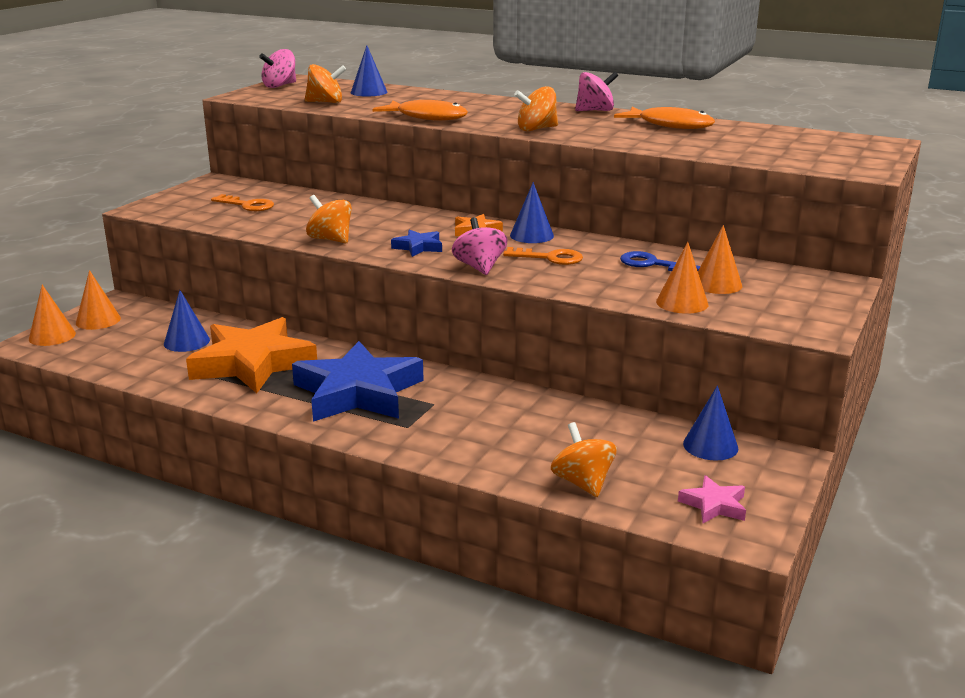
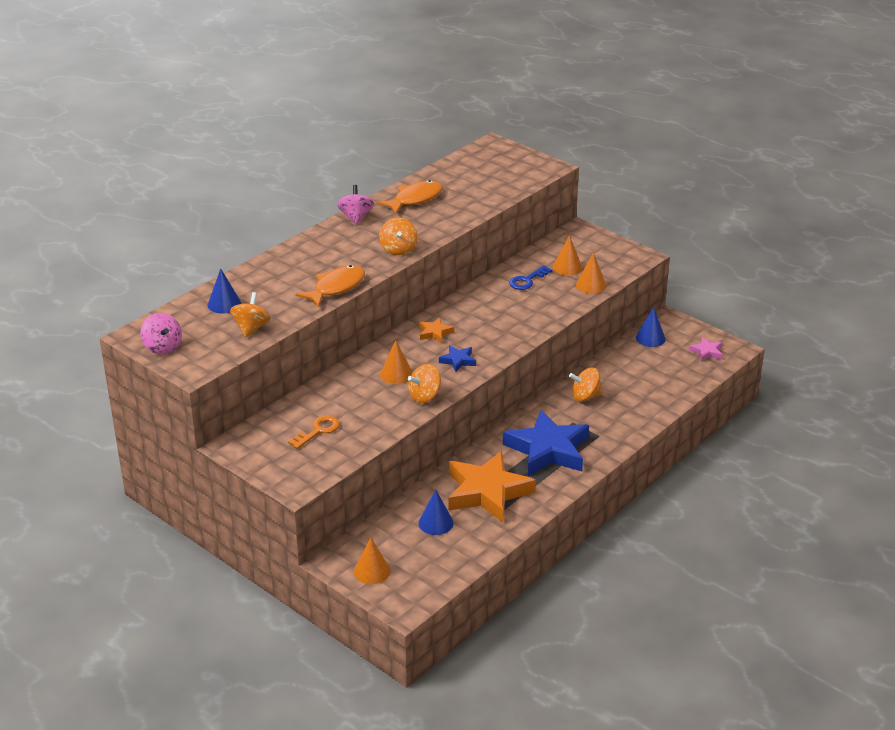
camera: 75 degrees left, 10 degrees up
(52, 336) = (394, 596): orange cone -> orange cone (396, 374)
(479, 267) = (508, 342): pink spinning top -> none
(531, 235) = (455, 313): blue cone -> none
(549, 258) = (501, 314): orange key -> none
(583, 483) = (677, 386): orange spinning top -> orange spinning top (585, 396)

